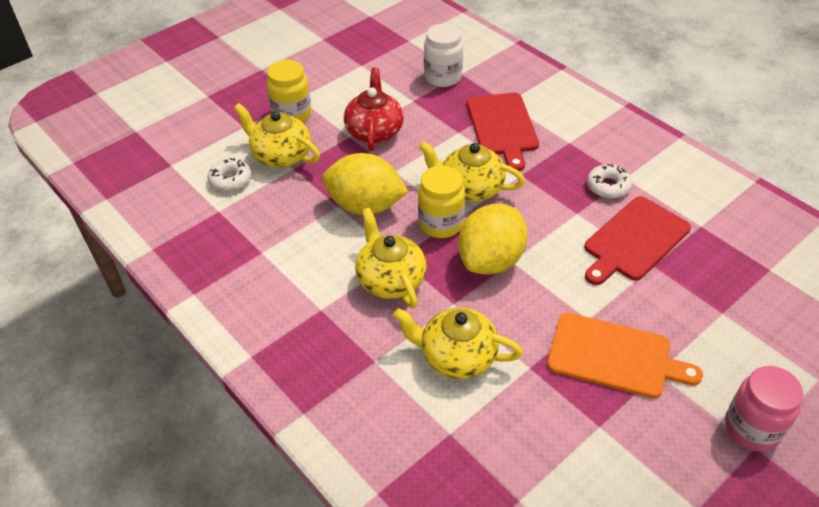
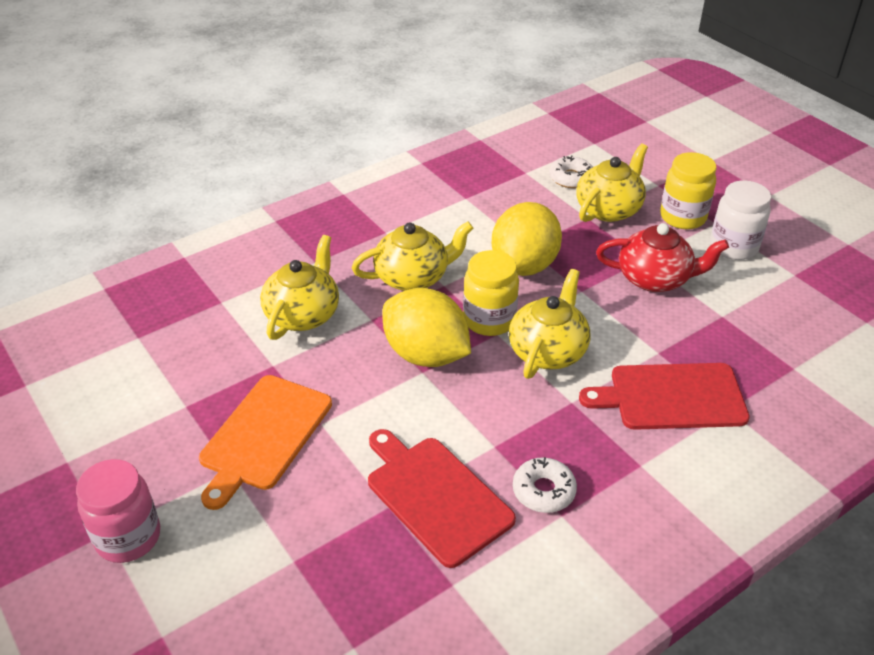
camera: 95 degrees right, 5 degrees down
(443, 77) = (780, 348): white jar -> white jar (733, 247)

